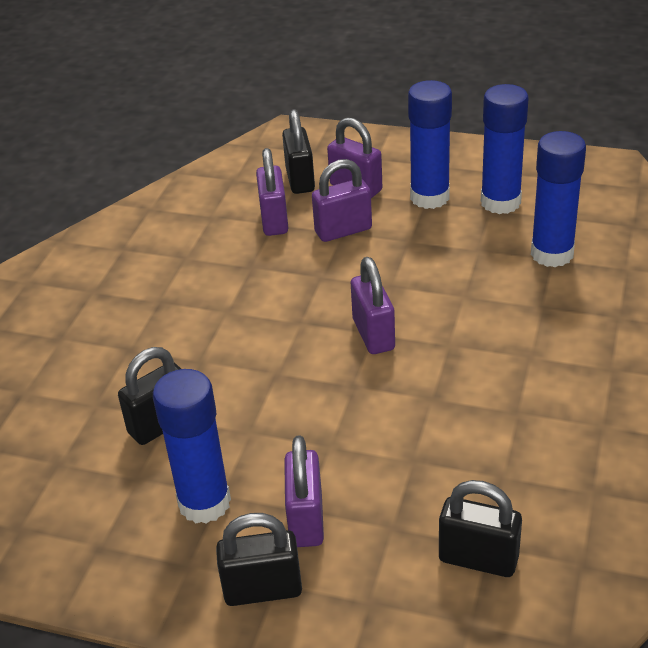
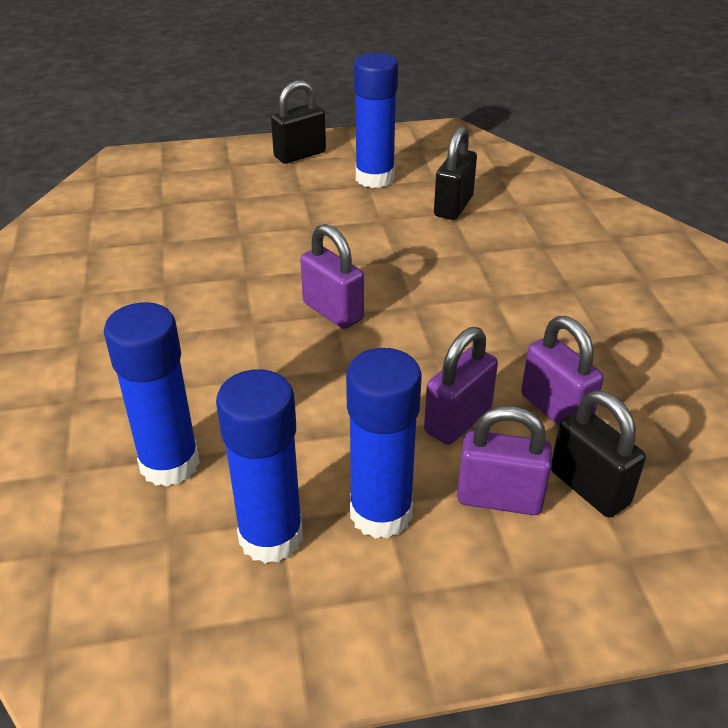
camera: 150 degrees right, 0 degrees up
(306, 520) = (297, 186): purple padlock -> none
(478, 558) = (166, 196): black padlock -> none

